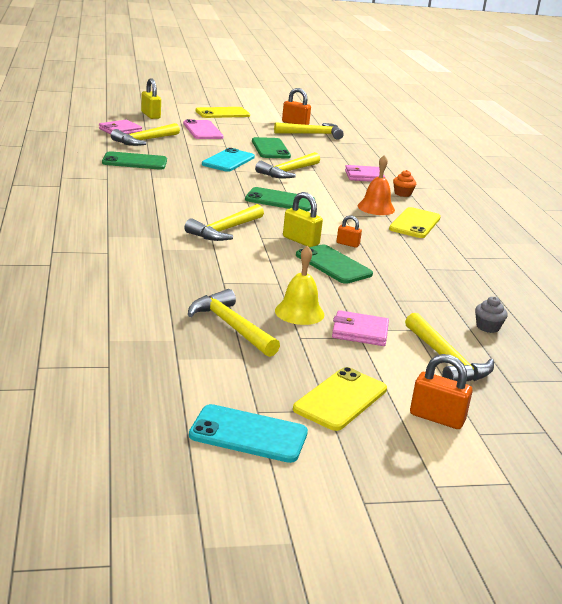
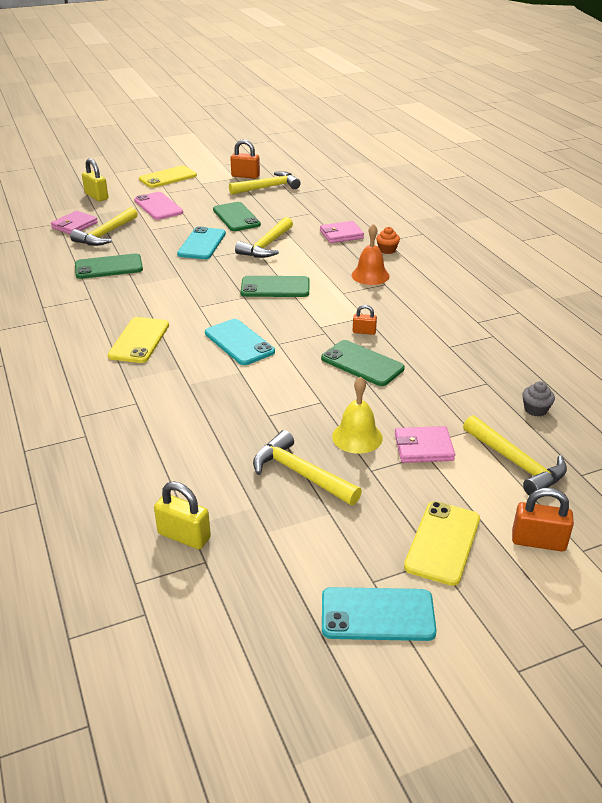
camera: 10 degrees left, 10 degrees up
(225, 230) = (239, 342): yellow hammer -> turquoise phone
(300, 241) = (318, 338): yellow padlock -> yellow padlock (184, 536)
(415, 223) = (415, 288): yellow phone -> yellow phone (139, 340)

